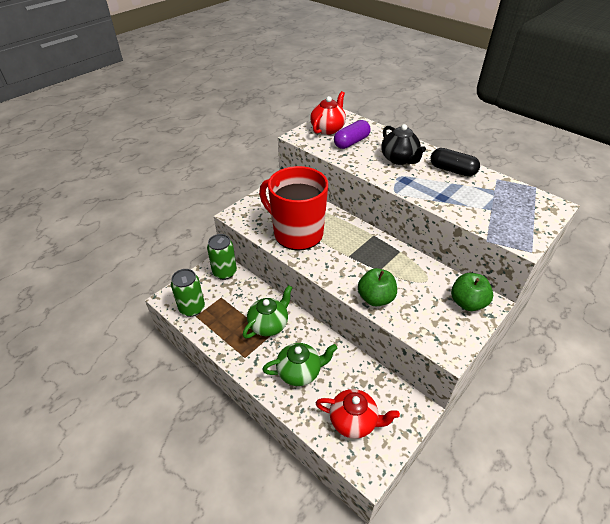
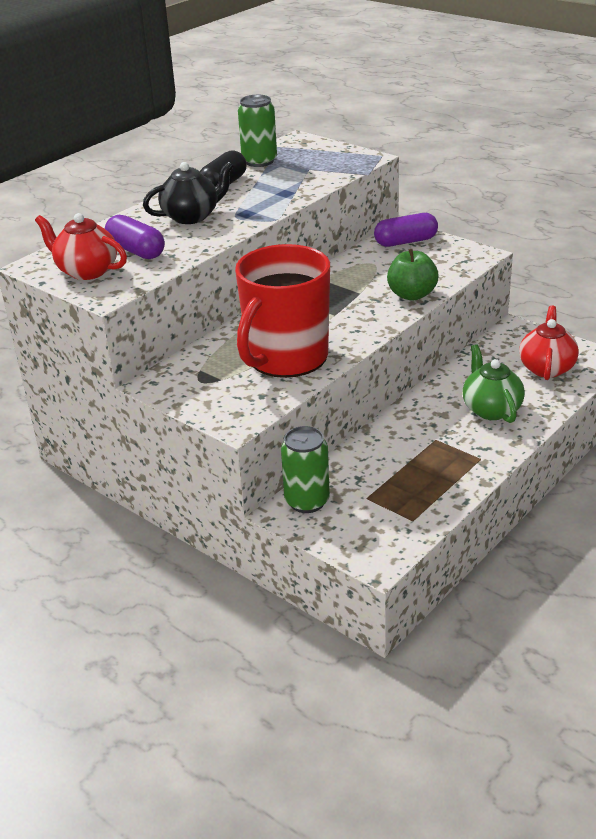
camera: 90 degrees left, 10 degrees down
(192, 308) = (396, 527): green can -> green can (259, 161)
(269, 325) = (416, 442): green teapot -> none
(467, 303) = (405, 242): green apple -> purple capsule

